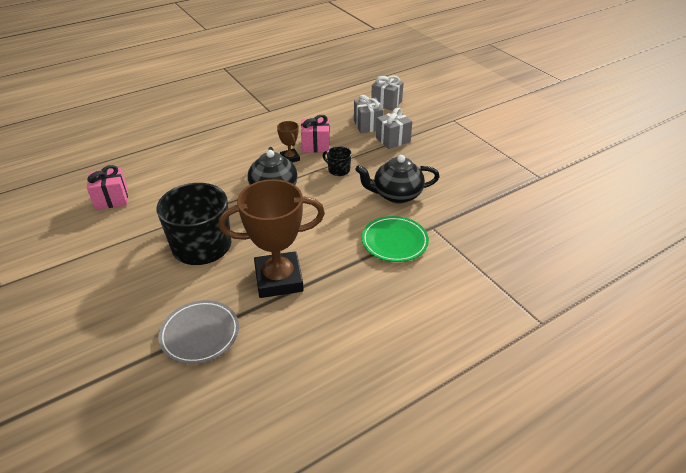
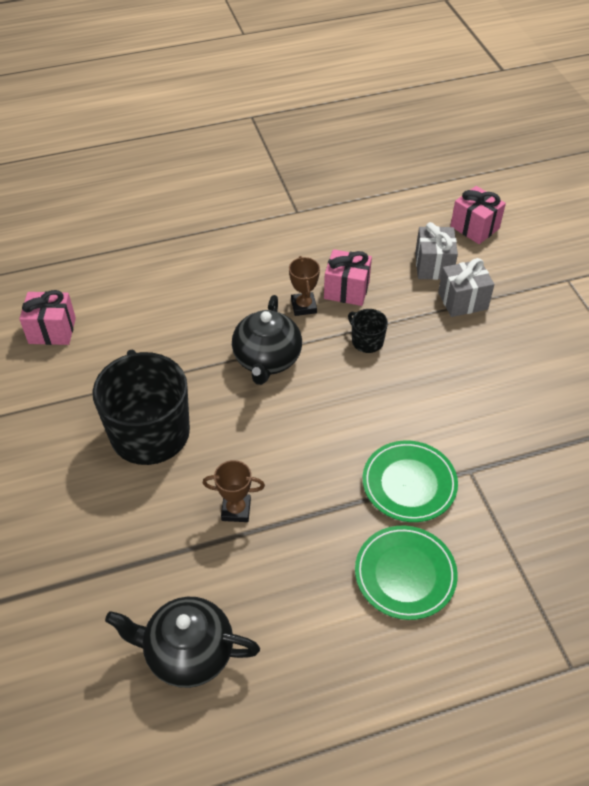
camera: 15 degrees right, 10 degrees up
(200, 334) = (117, 570): grey plate -> none
(279, 279) = (236, 510): brown trophy -> brown trophy, size x0.46
(386, 103) = (474, 227): grey gift -> pink gift
(396, 195) = (437, 403): black teapot -> black teapot (188, 652)
(411, 293) = (405, 574): none -> green plate

